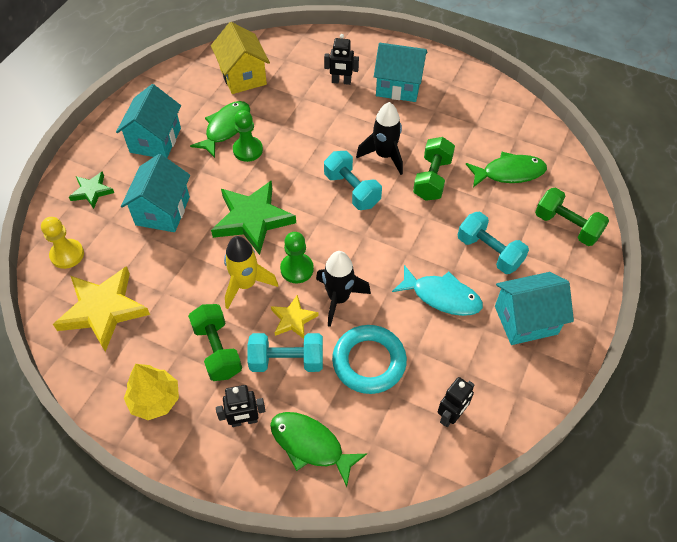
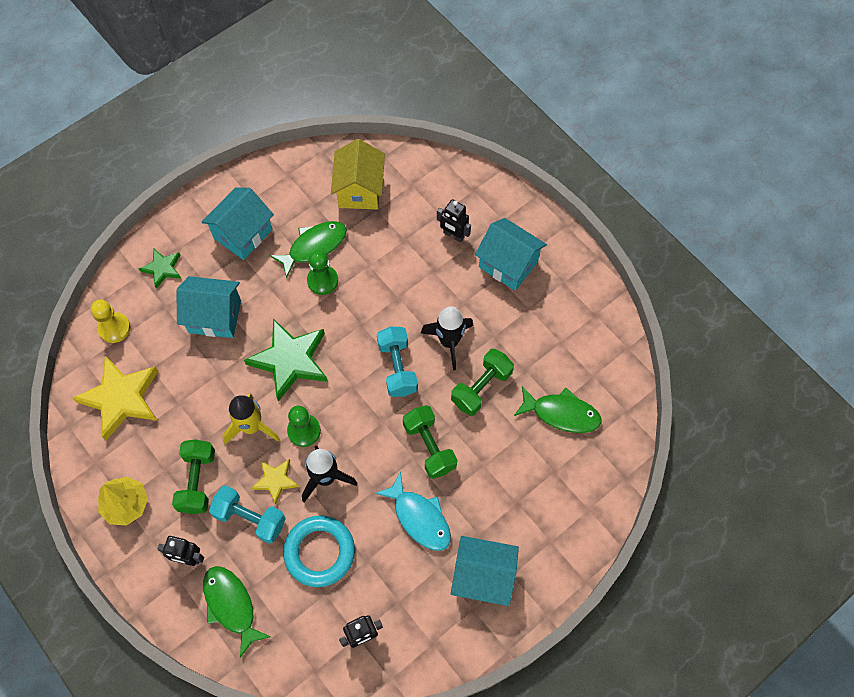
camera: 25 degrees right, 10 degrees up
(162, 211) = (215, 316): turquoise house -> turquoise house turned 60 degrees clockwise
(489, 252) = (490, 491): turquoise dumbbell -> none
(567, 226) = (582, 497): green dumbbell -> green dumbbell (429, 446)

